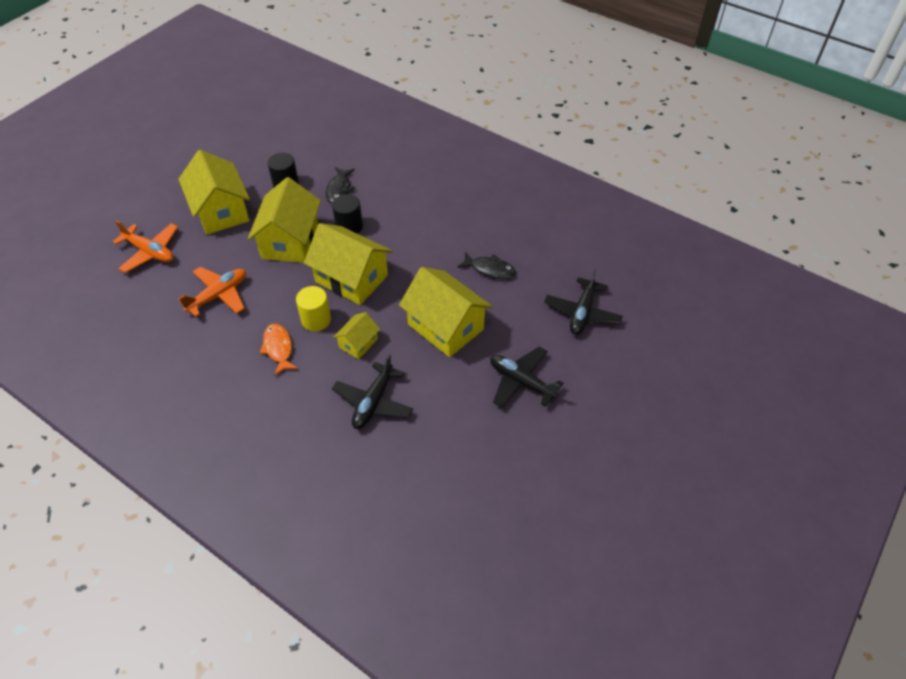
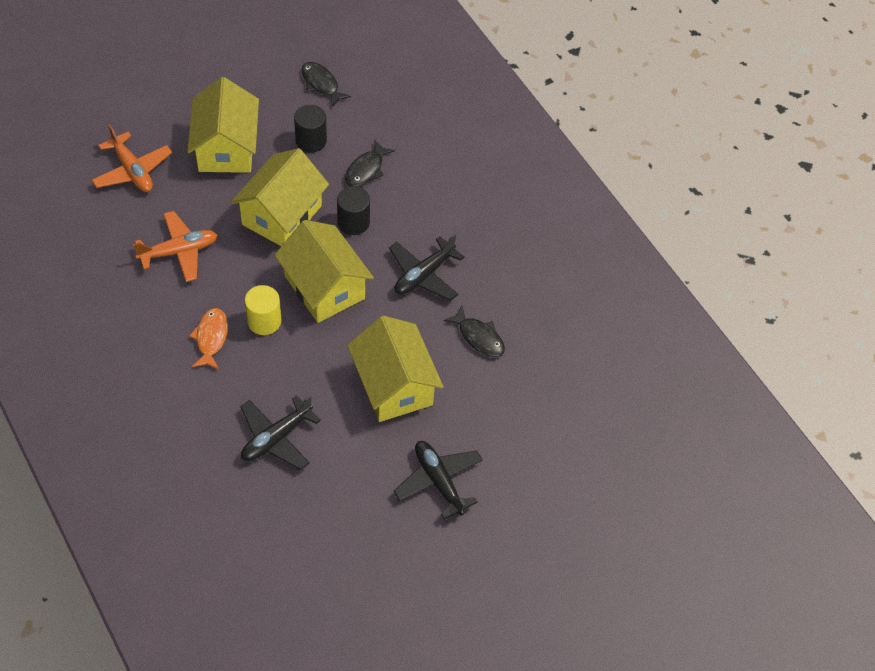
camera: 20 degrees right, 5 degrees up
(274, 146) = (321, 84): none -> black fish
(358, 343) = (294, 366): yellow house -> none
(582, 313) = (550, 431): black plane -> black plane (424, 275)

